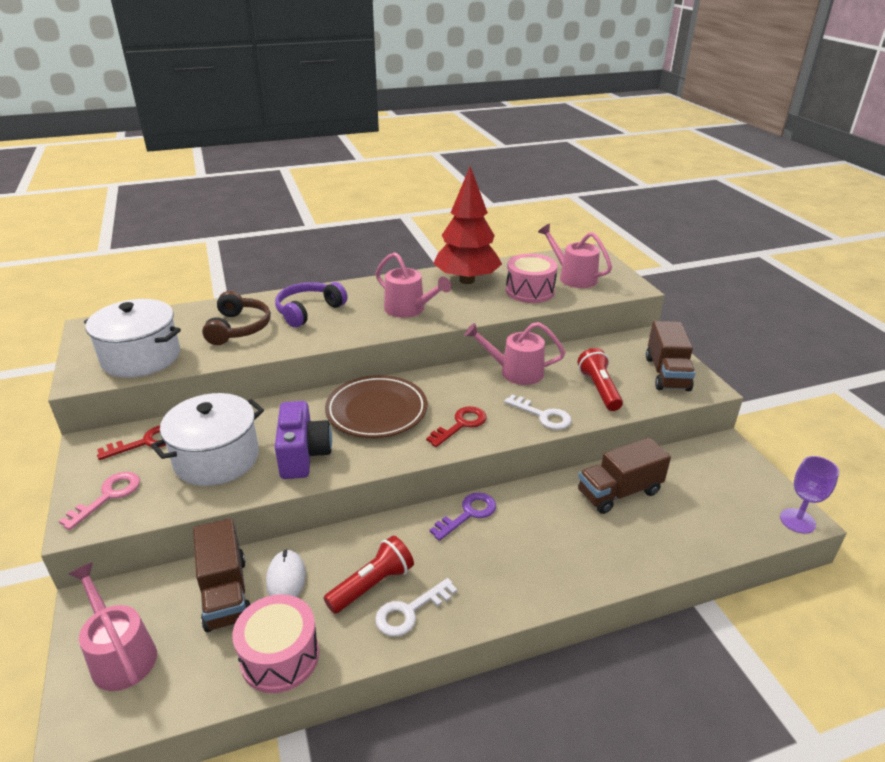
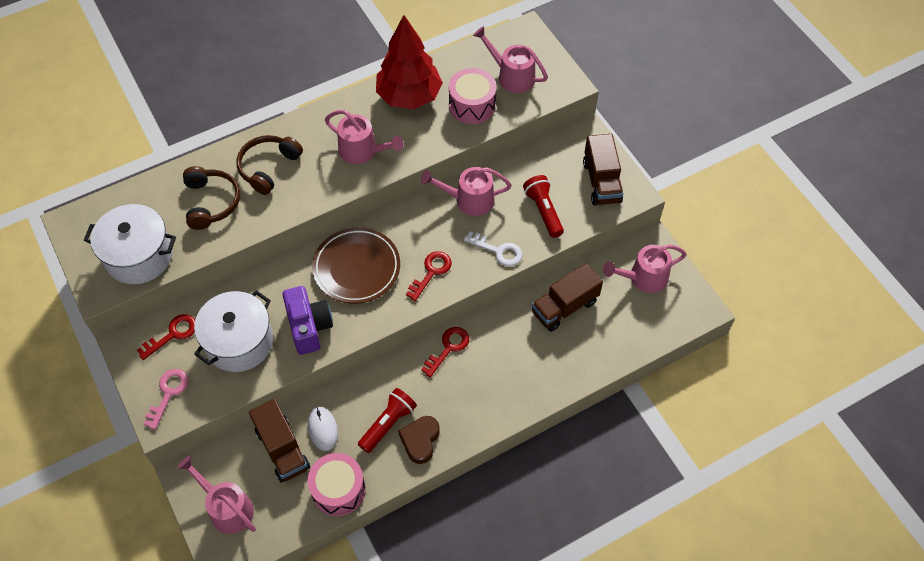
camera: 10 degrees left, 25 degrees up
(308, 311) = (268, 167): purple headphones -> brown headphones
(410, 611) = (420, 440): white key -> brown heart
(468, 514) = (448, 348): purple key -> red key
(718, 477) = (643, 278): none -> pink watering can
(797, 521) = (700, 313): purple goblet -> none

